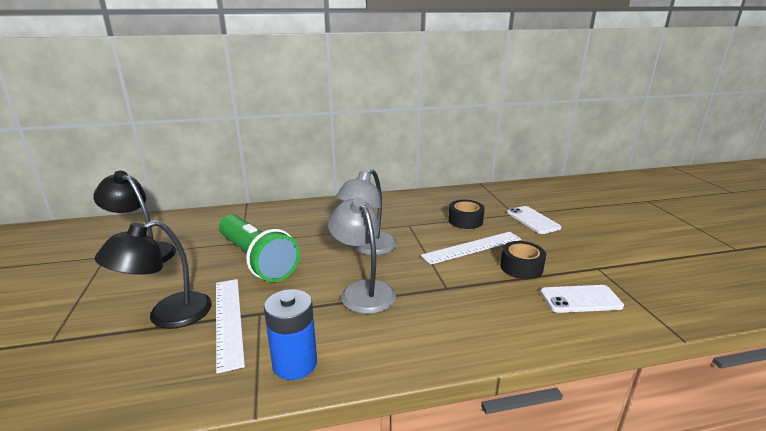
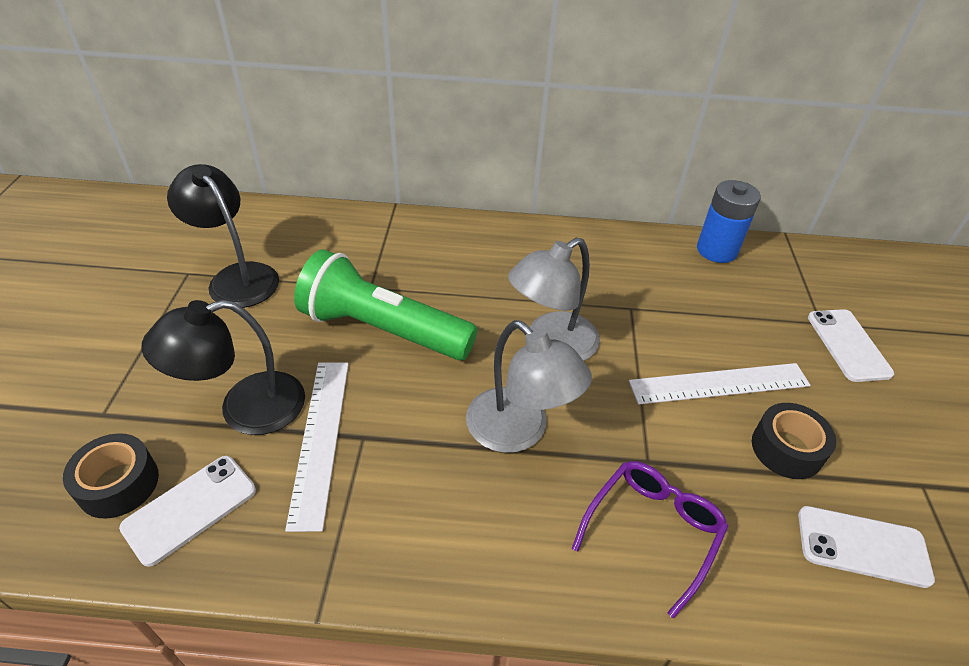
camera: 15 degrees right, 20 degrees up
(137, 378) = (190, 508): none -> white phone
(256, 260) = (383, 329): green flashlight -> green flashlight turned 135 degrees clockwise
(295, 364) = (388, 545): blue battery -> blue battery (716, 250)
(363, 290) = (518, 431): grey lamp -> grey lamp turned 150 degrees clockwise
(462, 318) = (652, 531): none -> purple glasses
(465, 220) = (728, 319): black tape -> black tape (118, 484)

